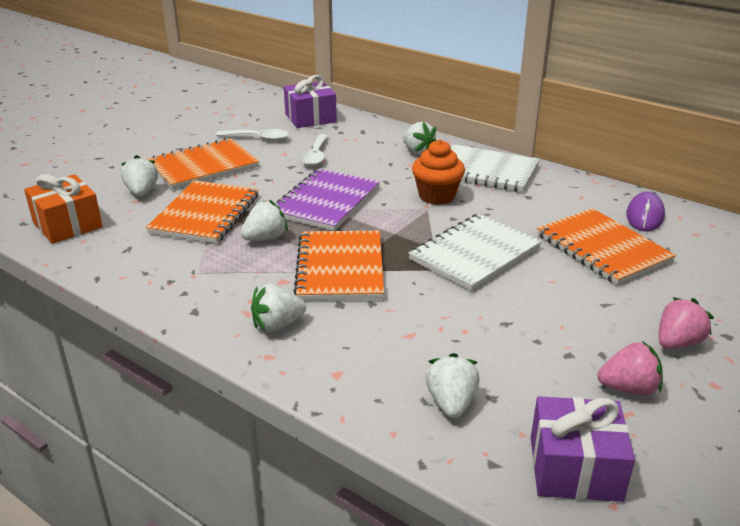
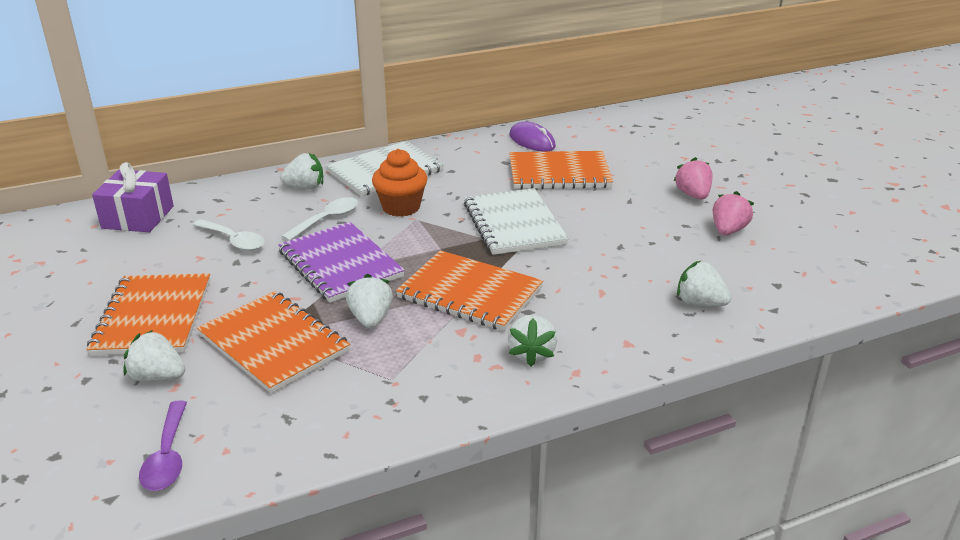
camera: 60 degrees left, 0 degrees up
(67, 225) = (167, 456): orange gift -> purple spoon
(258, 138) = (137, 262): white spoon -> white spoon (327, 220)
(575, 468) = (794, 280): purple gift -> none

